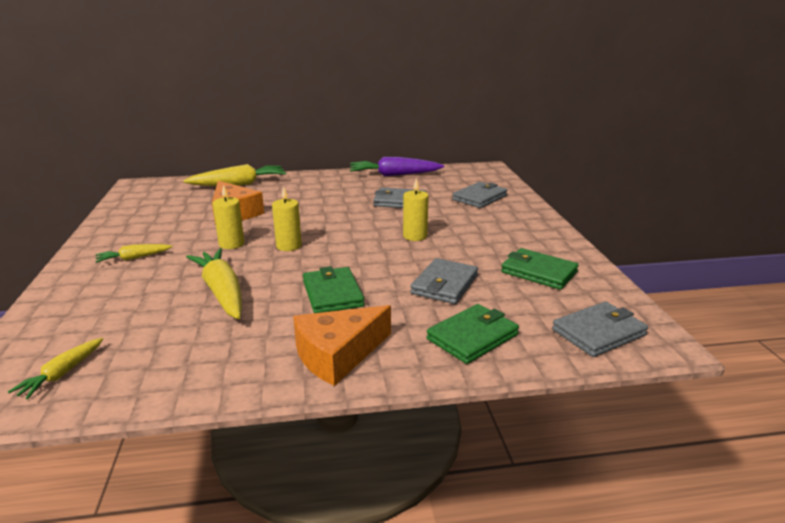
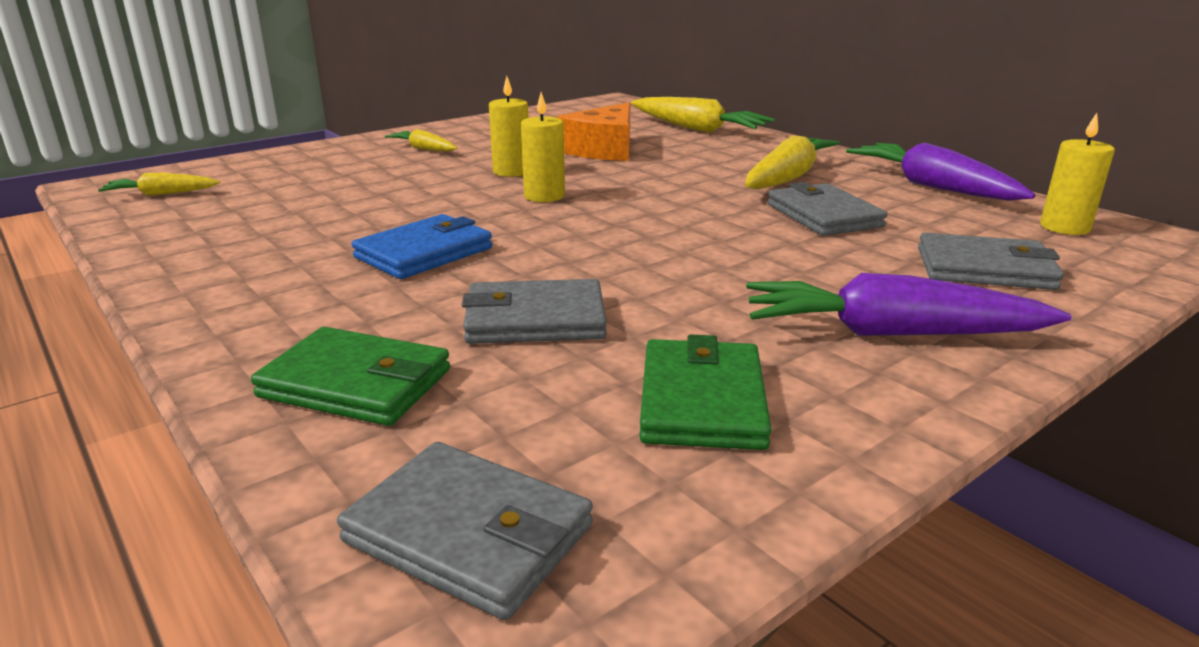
camera: 60 degrees right, 0 degrees up
(222, 292) = (375, 201): yellow carrot -> yellow carrot (786, 178)
(332, 293) = (424, 253): green wallet -> blue wallet
(338, 354) = (248, 297): orange cheese -> none
(415, 236) = (698, 257): yellow candle -> yellow candle (1064, 227)
(515, 228) = (892, 333): none -> purple carrot

